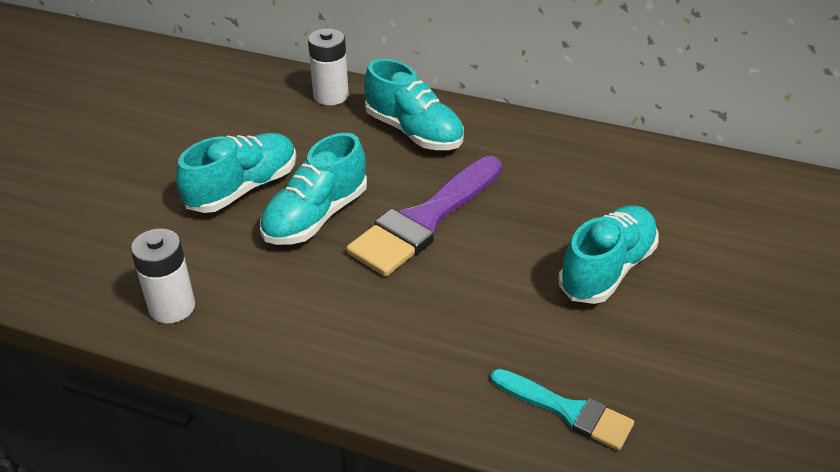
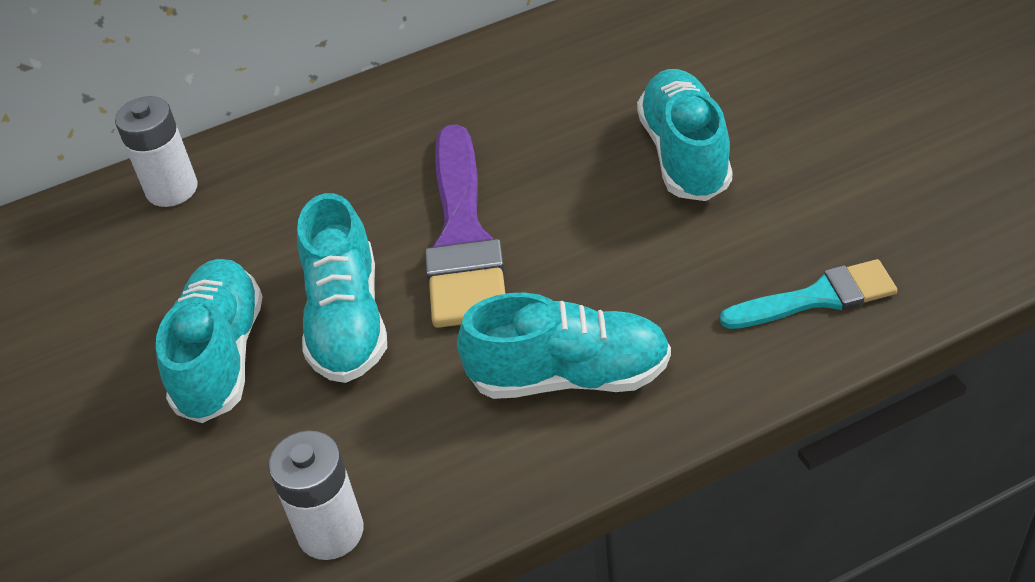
camera: 40 degrees left, 5 degrees up
(414, 132) = (323, 161): turquoise shoe -> turquoise shoe (569, 376)

